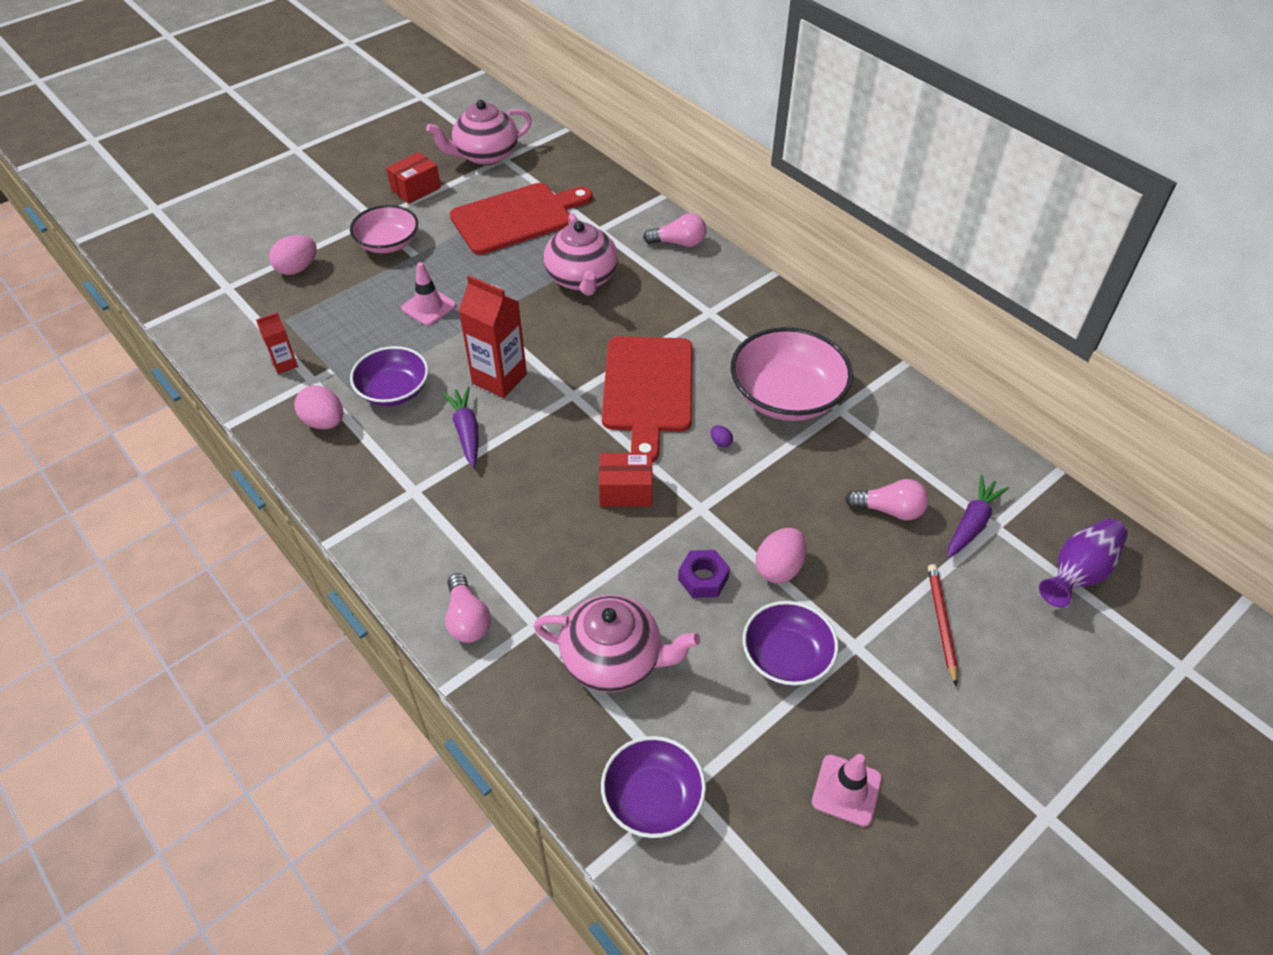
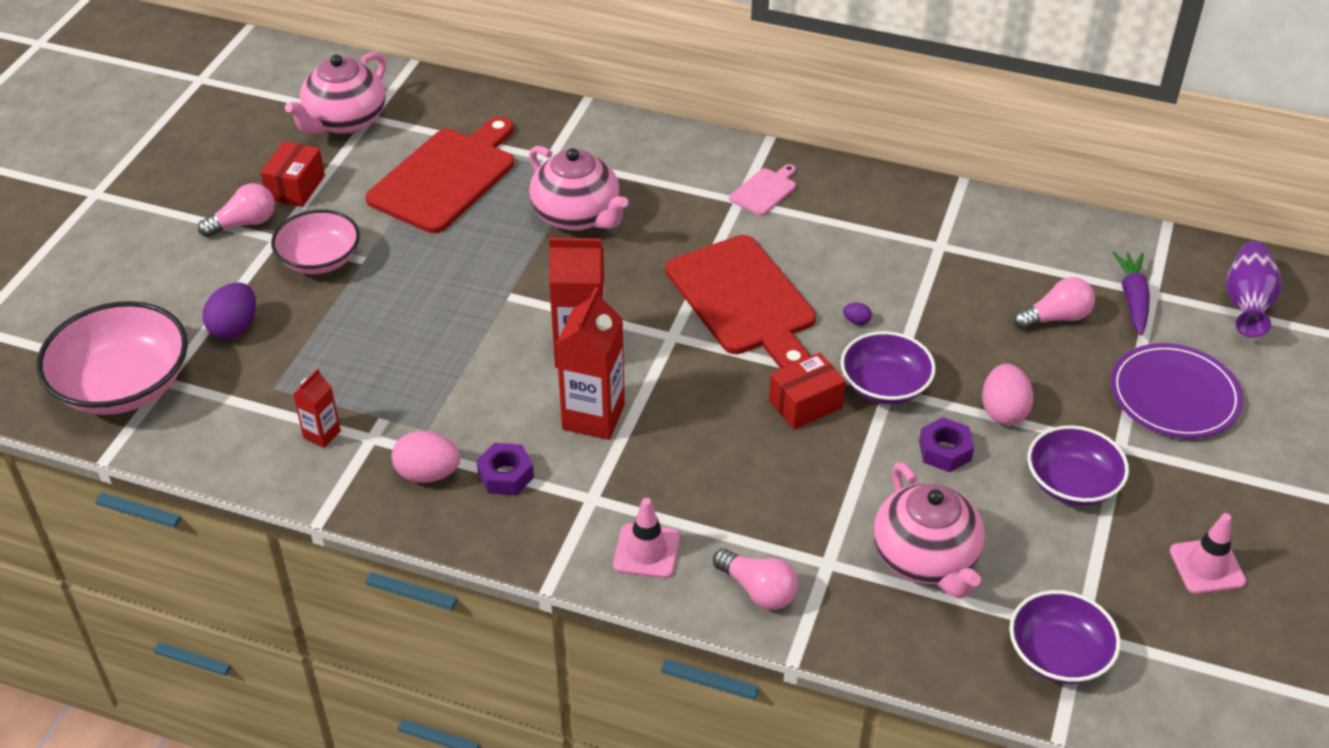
camera: 30 degrees left, 5 degrees down
(297, 268) = (234, 327): pink egg -> purple egg
(372, 446) = (506, 475): none -> purple nut
(394, 390) = (476, 410): purple bowl -> purple bowl (885, 385)
(429, 307) = (433, 309): pink traffic cone -> pink traffic cone (647, 551)
(466, 431) = (593, 417): purple carrot -> red carton
(614, 659) = (926, 559): pink teapot -> pink teapot turned 90 degrees clockwise
(679, 243) = (647, 141): pink light bulb -> pink light bulb (244, 223)
(735, 312) = (764, 191): none -> pink cutting board
(787, 396) = (882, 252): pink bowl -> pink bowl (123, 385)
(941, 623) = (1174, 395): red pencil -> purple plate

